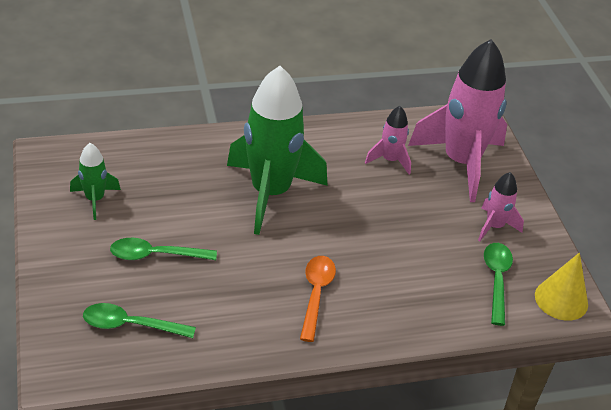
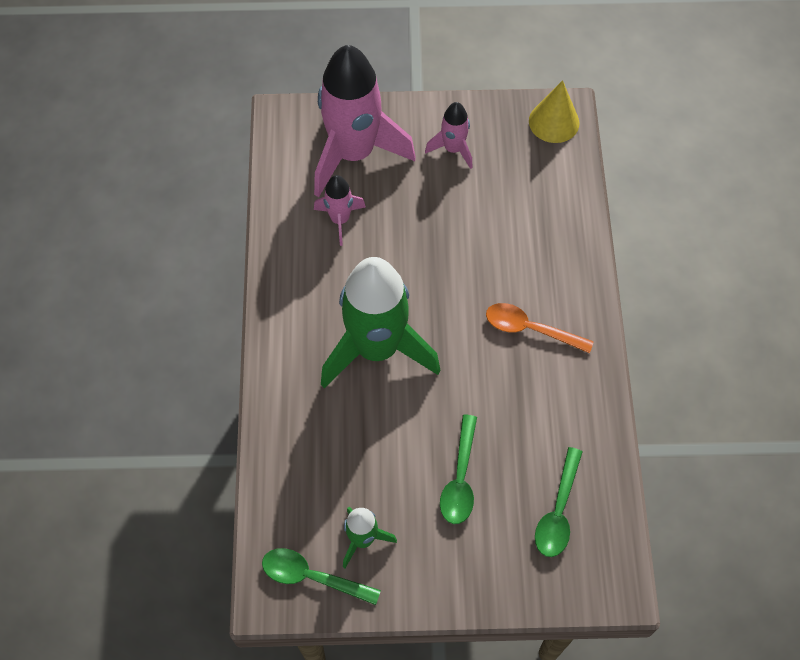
camera: 75 degrees left, 20 degrees up
(496, 280) = (525, 167): green spoon -> green spoon (312, 577)

